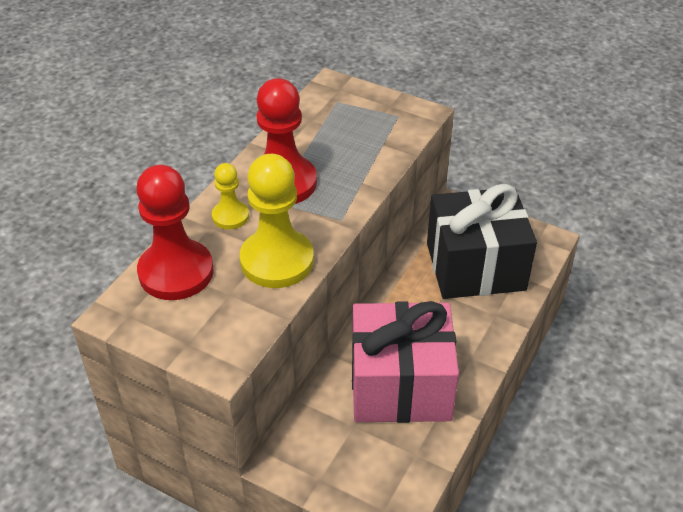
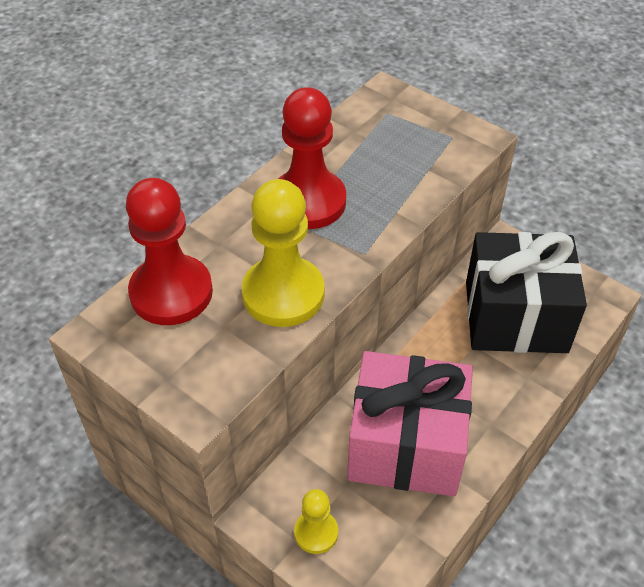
camera: 10 degrees right, 5 degrees up
(230, 216) = (243, 234): yellow pawn -> yellow pawn (316, 532)

